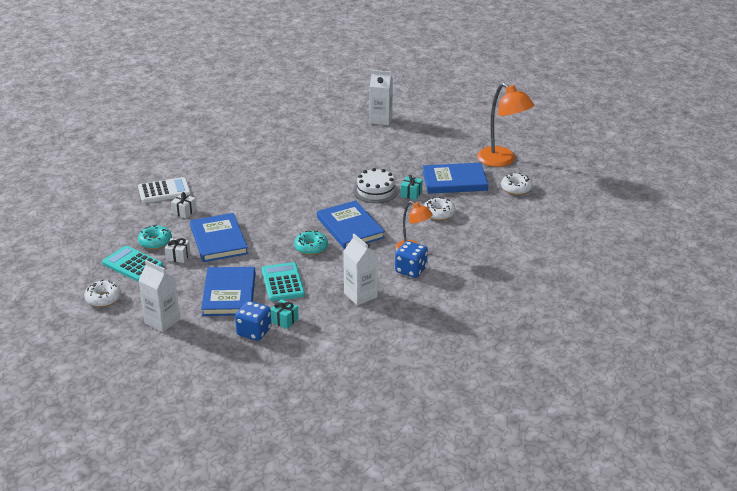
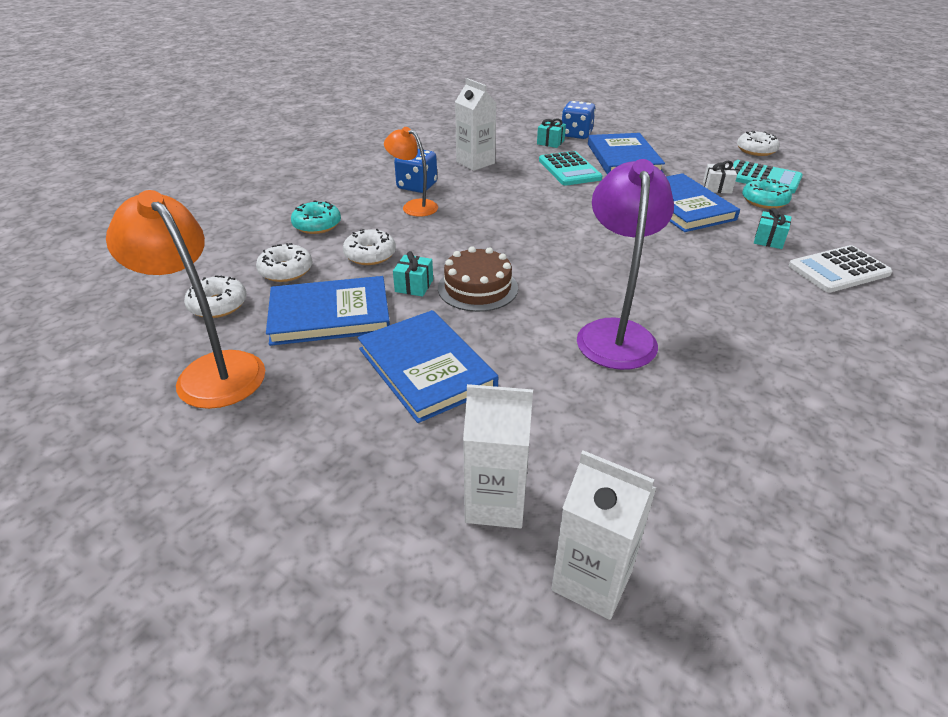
camera: 175 degrees right, 5 degrees up
(162, 321) = (674, 137): white carton -> white carton (592, 580)
(184, 211) = (769, 240): white gift -> turquoise gift
(311, 166) = (615, 333): none -> purple lamp
(311, 247) = (552, 203): turquoise donut -> turquoise donut (317, 225)
(350, 228) = (506, 229): blue book -> blue book (426, 368)
(375, 191) = (477, 288): white cake -> brown cake
(487, 206) = (286, 271): none -> white donut

